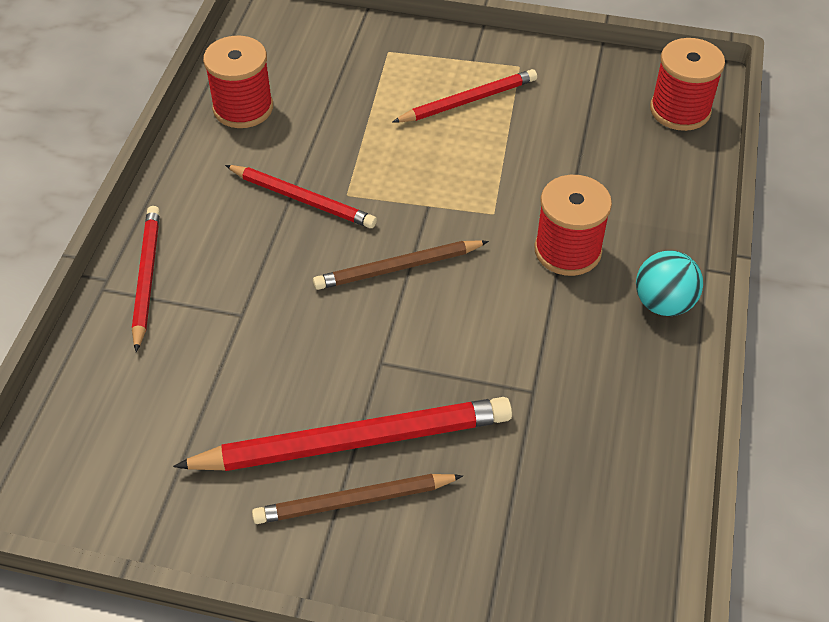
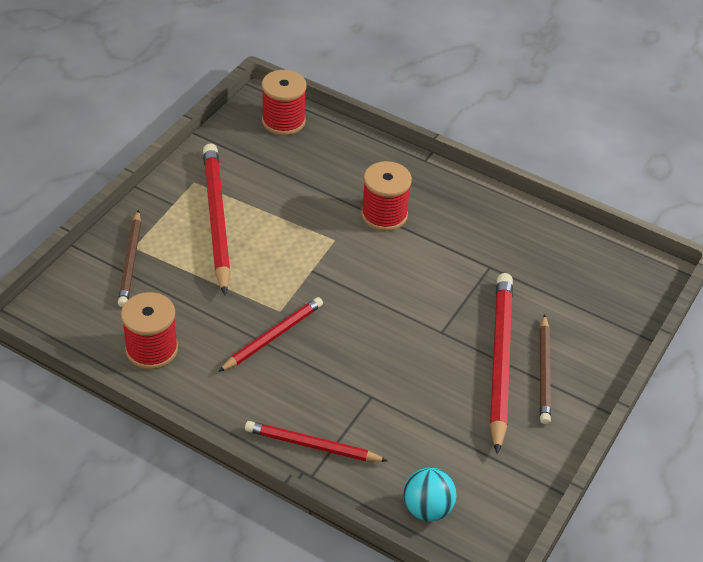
camera: 75 degrees left, 5 degrees down
(398, 268) = (363, 301): brown pencil -> brown pencil (130, 261)
(468, 101) = (216, 219): red pencil -> red pencil, size x1.65
(663, 303) = (444, 188): turquoise ball -> turquoise ball (427, 508)

